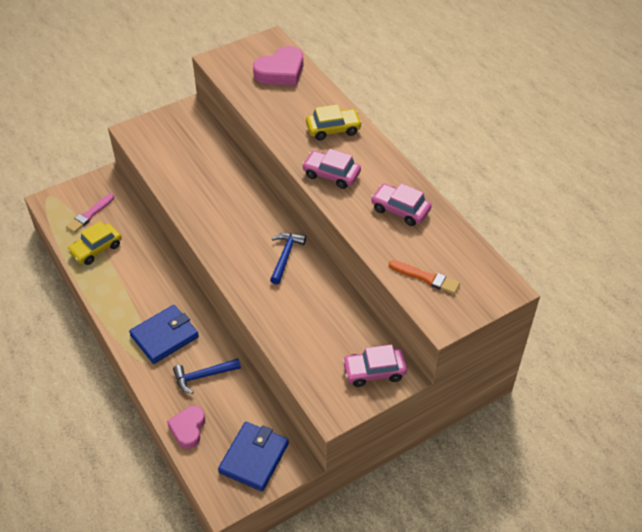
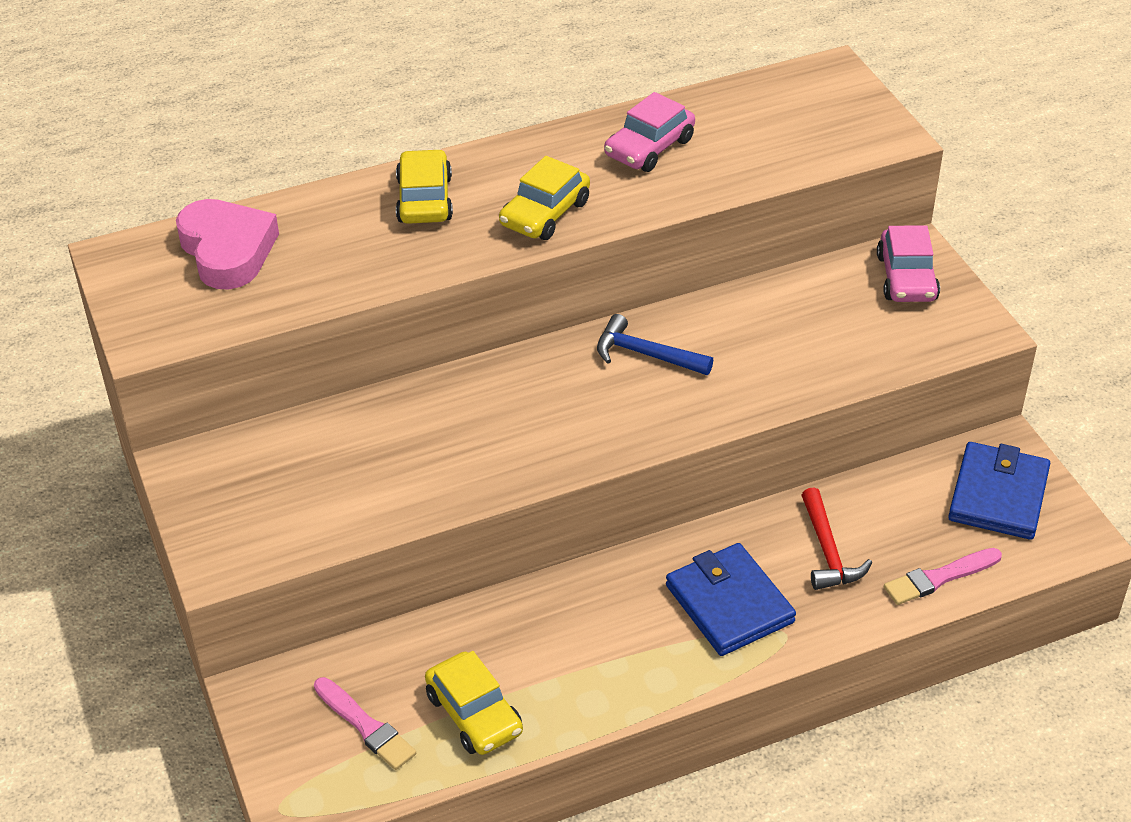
camera: 80 degrees left, 5 degrees down
(188, 429) = (939, 578): pink heart -> pink brush
(203, 376) = (828, 551): blue hammer -> red hammer
(254, 458) = (998, 495): blue wallet -> blue wallet turned 75 degrees clockwise
(331, 174) = (545, 213): pink car -> yellow car
(426, 278) = (802, 140): orange brush -> none

